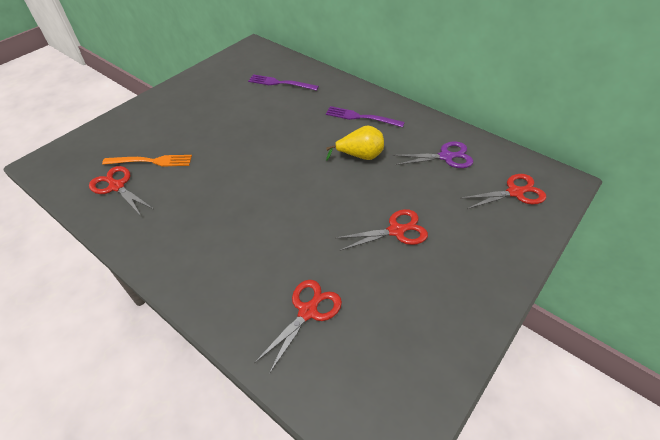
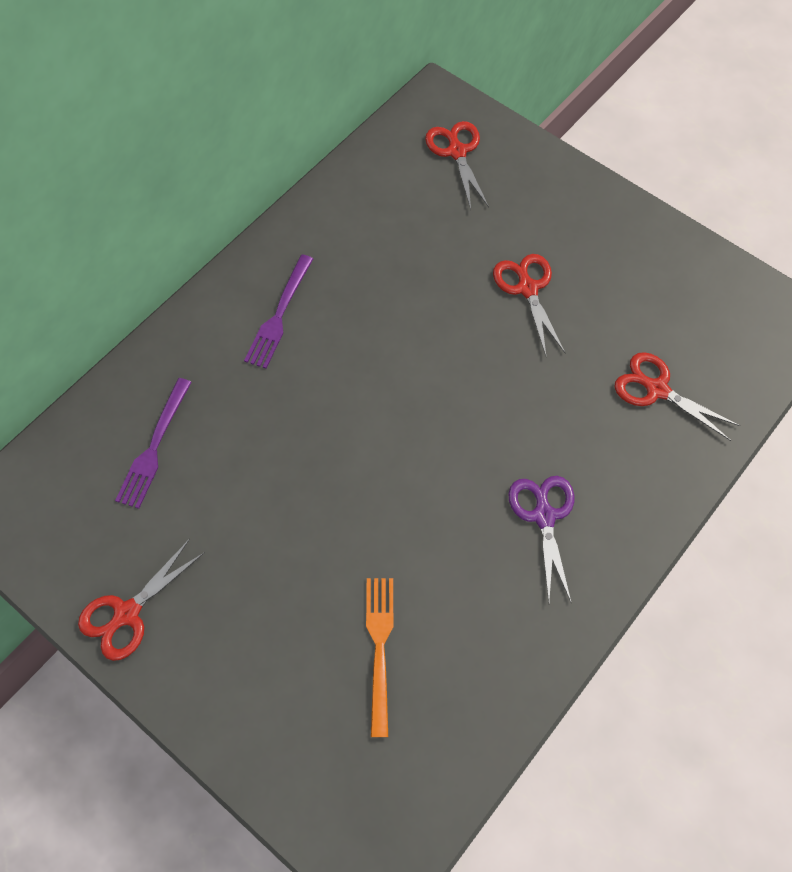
camera: 90 degrees left, 15 degrees up
(116, 186) = (444, 693): red scissors -> red scissors (127, 614)
(360, 156) = (378, 322): yellow pear -> none
(446, 157) = (384, 214): purple scissors -> purple scissors (544, 515)

